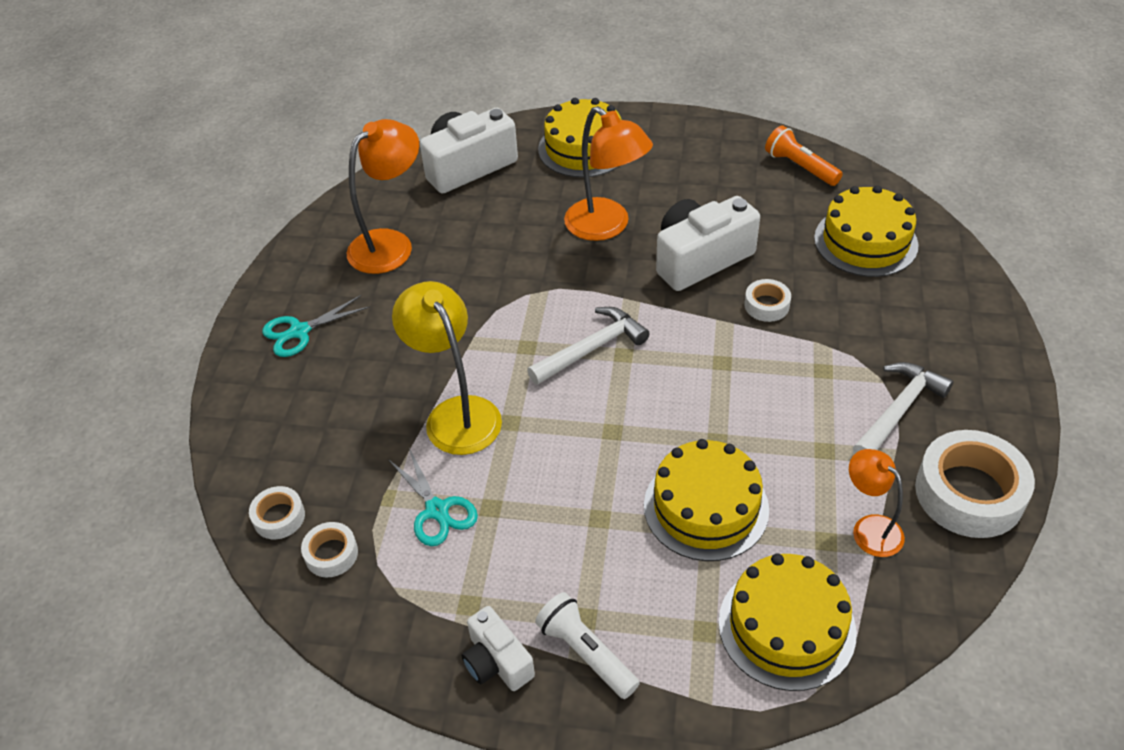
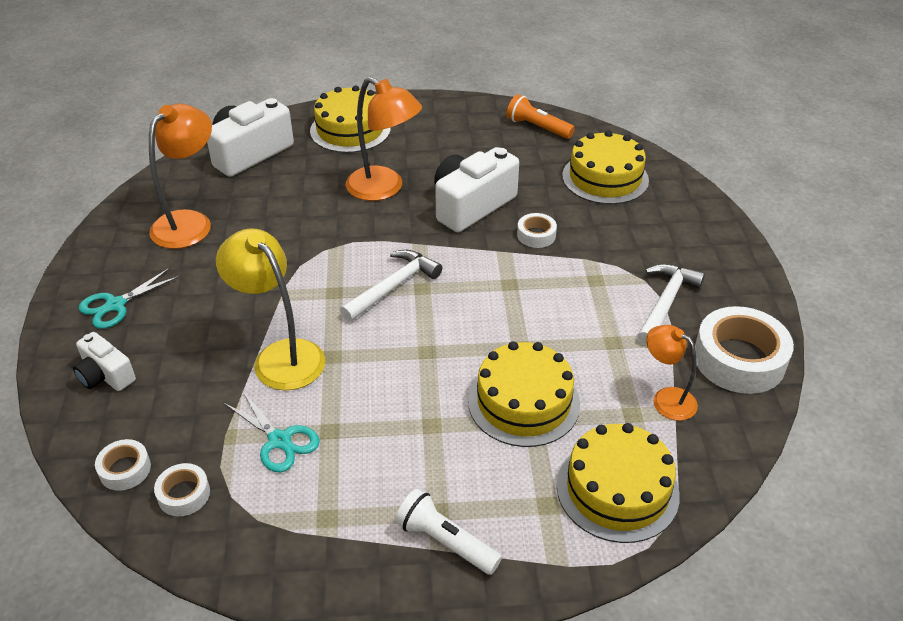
camera: 15 degrees left, 5 degrees down
(497, 661) = (364, 563): white camera -> white camera (105, 375)

